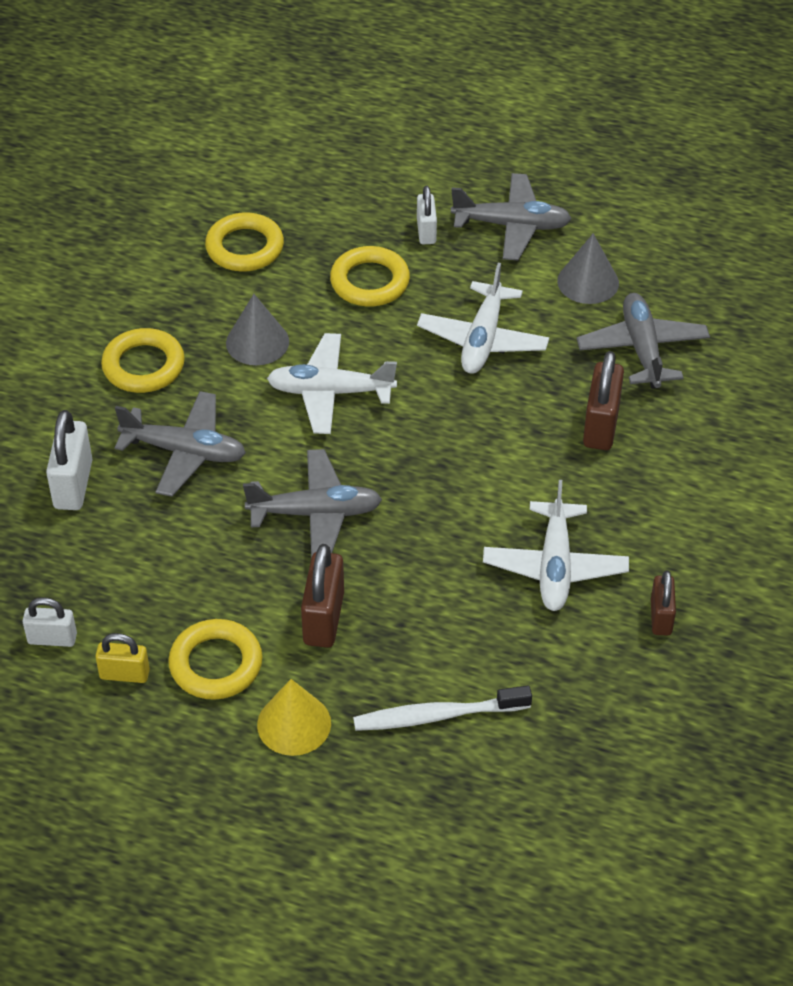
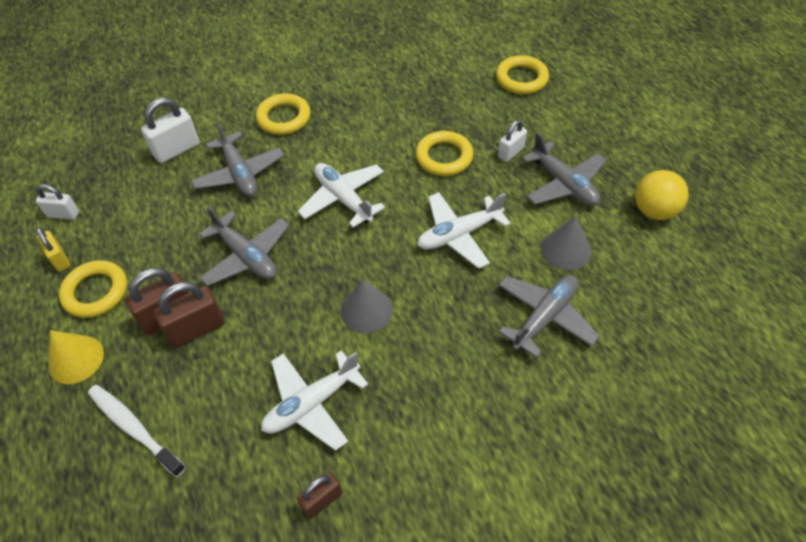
camera: 50 degrees right, 5 degrees up
(52, 639) = (63, 214): white padlock -> white padlock turned 45 degrees counterclockwise
(245, 247) = (408, 95): yellow ring -> yellow ring (521, 79)
(257, 342) = (347, 146): grey cone -> grey cone (366, 310)
(601, 425) = (455, 342): brown padlock -> brown padlock (197, 329)
(615, 193) = (654, 211): none -> yellow ball

